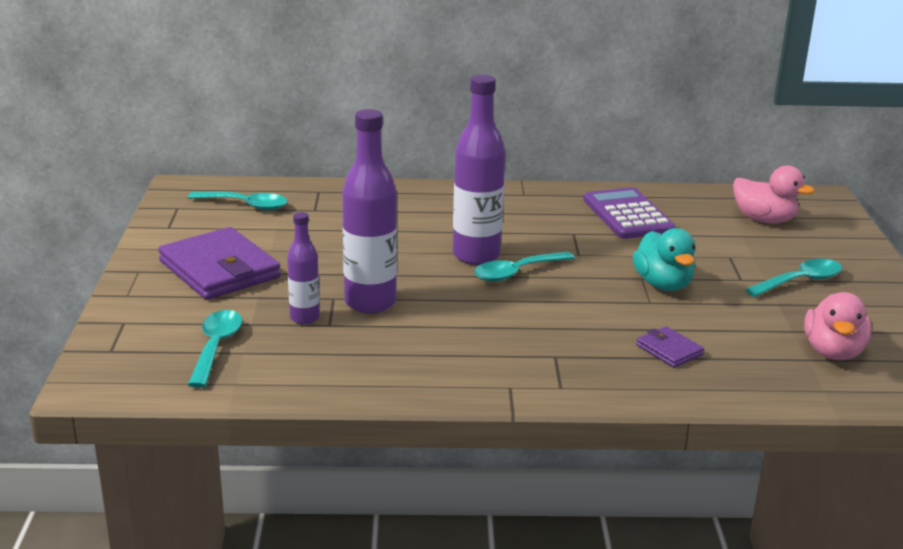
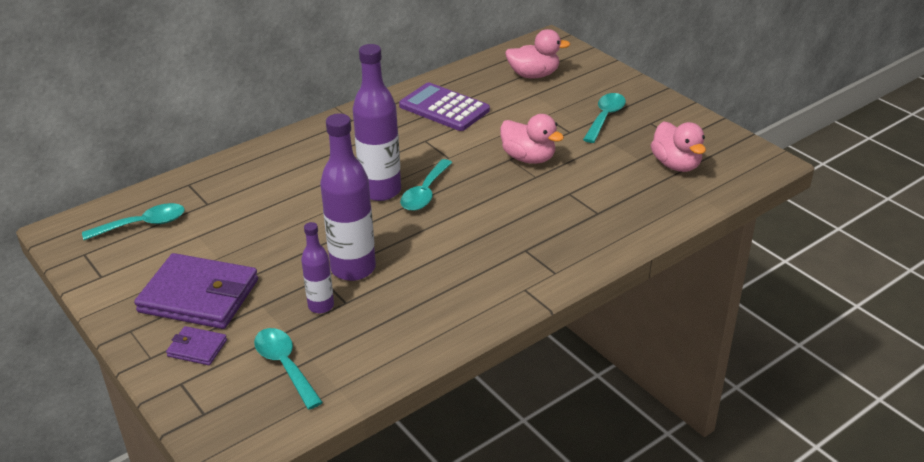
camera: 35 degrees left, 10 degrees up
(663, 284) = (528, 158): turquoise duck -> pink duck
(669, 350) = (587, 210): purple wallet -> purple wallet (197, 348)

